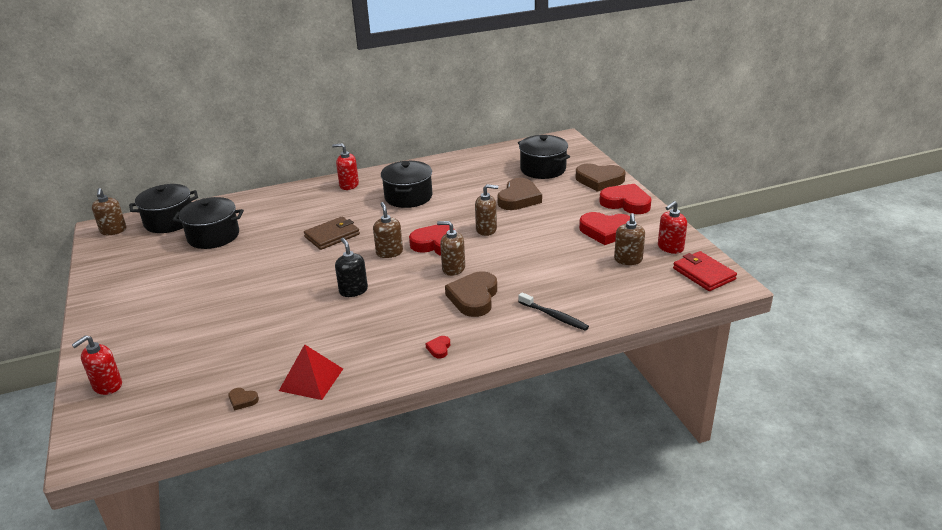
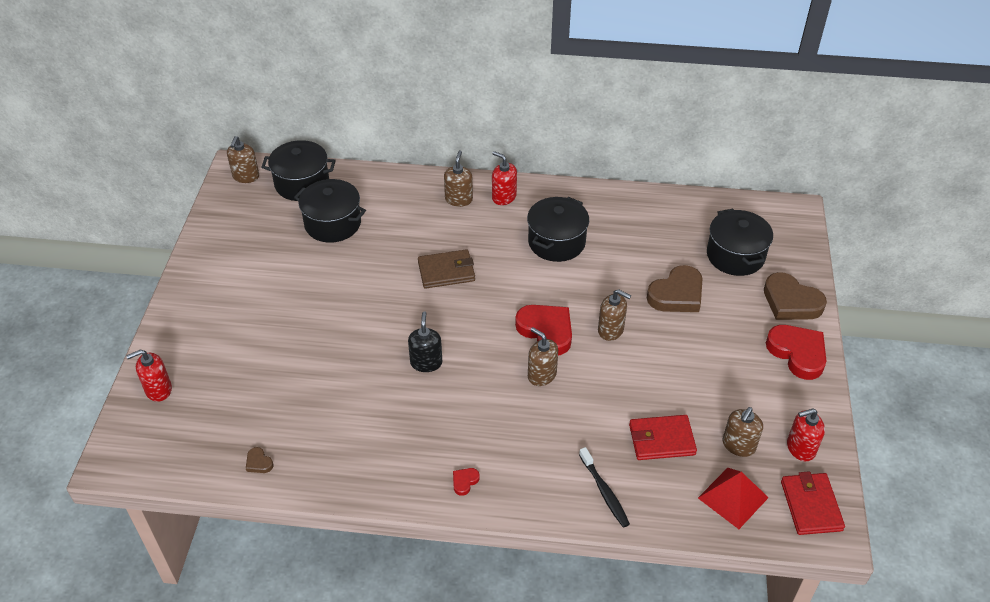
camera: 25 degrees right, 15 degrees up
(311, 379) = (328, 465): red pyramid -> red pyramid (733, 497)
(389, 252) = (490, 322): brown soap dispenser -> brown soap dispenser (459, 199)
(473, 298) = (538, 427): brown heart -> none
(572, 274) = (661, 440): none -> red wallet
(606, 231) = (743, 390): red heart -> none

